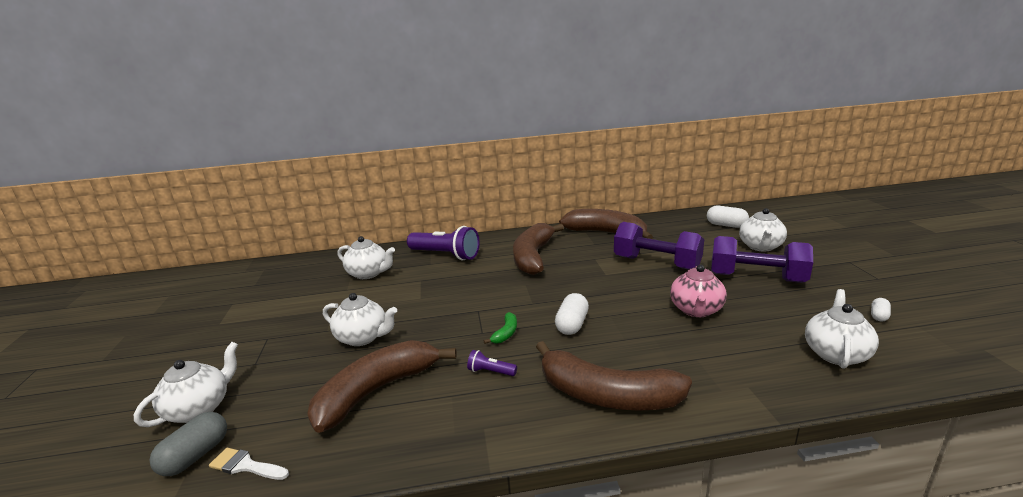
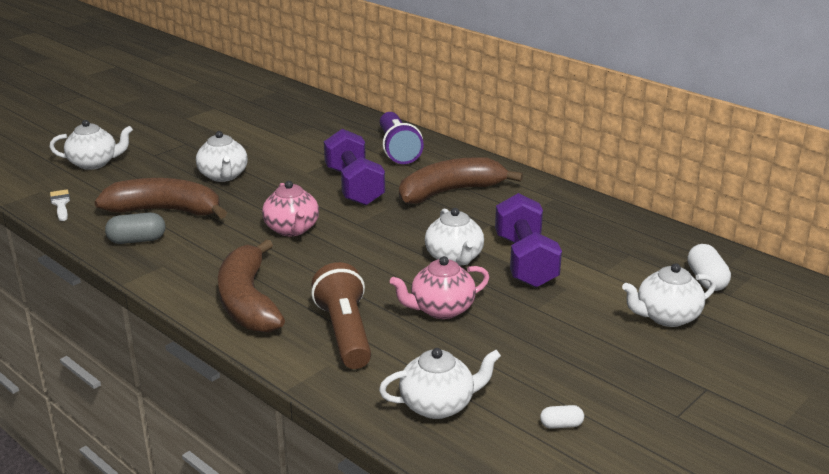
camera: 50 degrees right, 5 degrees up
(195, 456) = (56, 185): grey capsule -> grey capsule (137, 240)
(369, 274) = (320, 133): white teapot -> white teapot (454, 258)
(490, 372) = (231, 243): purple flashlight -> none
(506, 333) = (292, 229): green banana -> pink teapot
(572, 324) = (339, 254): white capsule -> none
(606, 233) = (566, 211): brown banana -> none
(701, 361) = (345, 333): none -> brown flashlight
(756, 278) = (566, 330): purple dumbbell -> purple dumbbell (354, 186)

